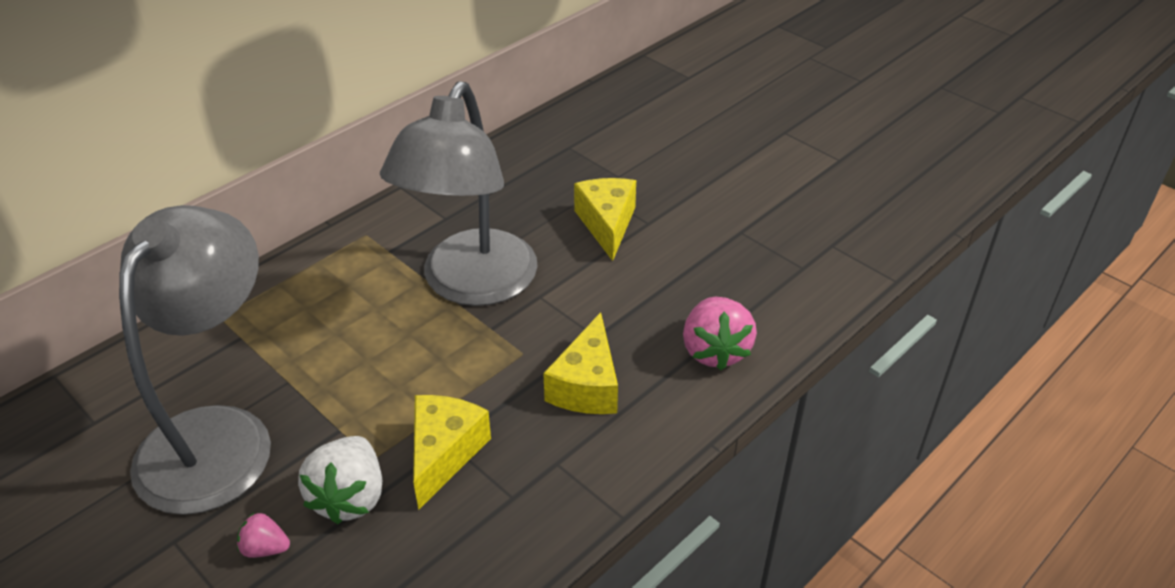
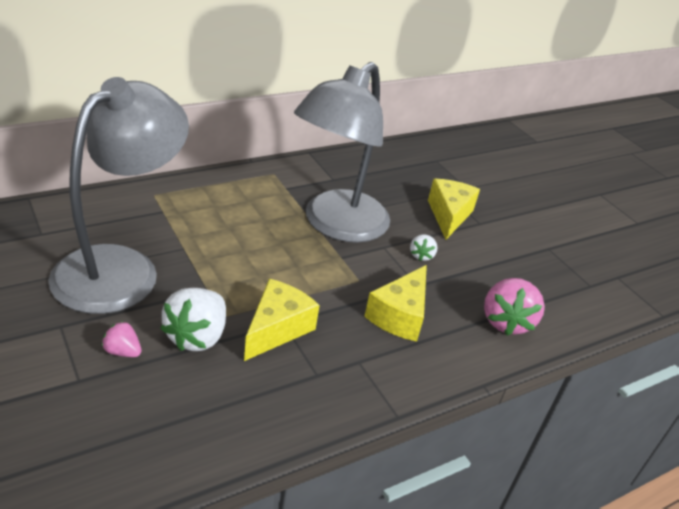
camera: 10 degrees right, 5 degrees down
(589, 293) = (421, 255): none -> white strawberry

